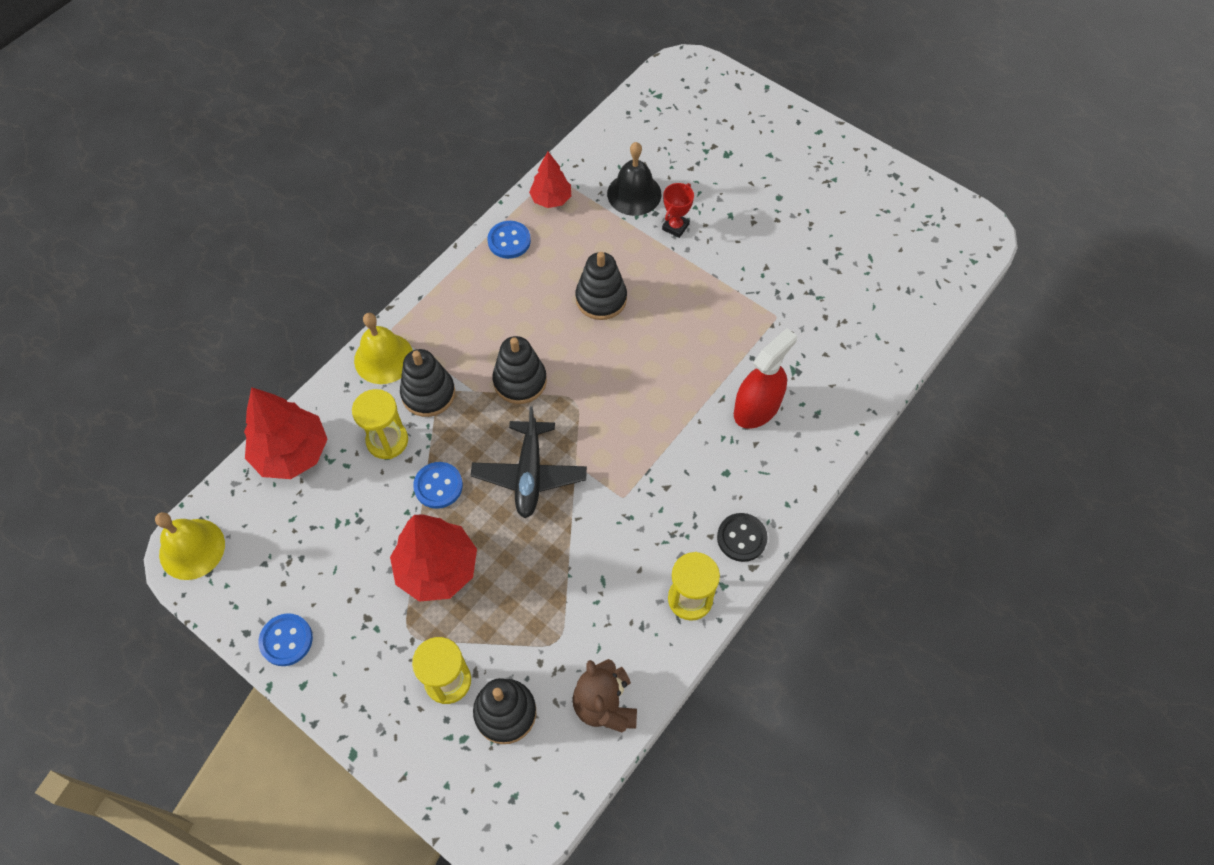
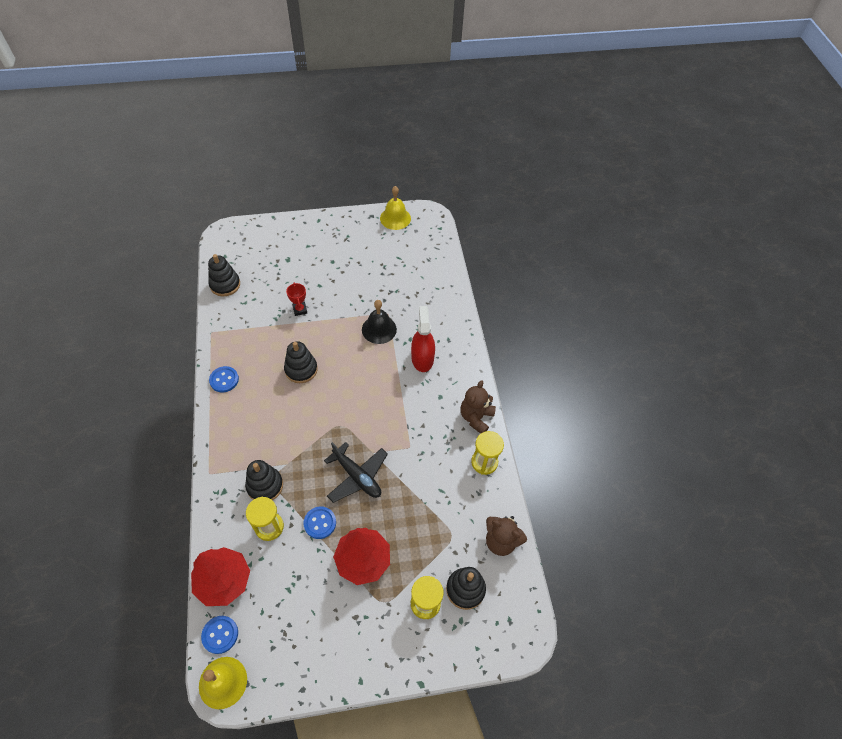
camera: 50 degrees left, 5 degrees down
(286, 640) = (327, 670): blue button -> blue button (220, 635)
(383, 358) = (221, 490): yellow bell -> yellow bell (395, 218)
(520, 381) = (304, 439): black stacking toy -> black stacking toy (225, 285)
(551, 199) = (224, 344): red tree -> none
(634, 194) = (263, 310): black bell -> black bell (379, 329)
(741, 538) = (476, 417): black button -> brown teddy bear

